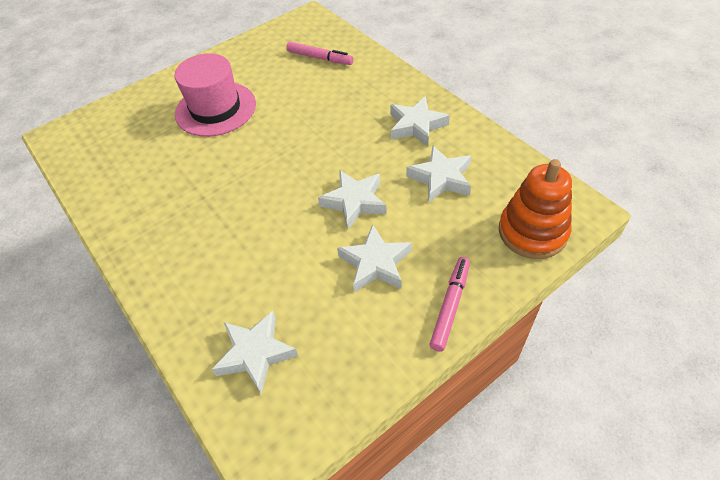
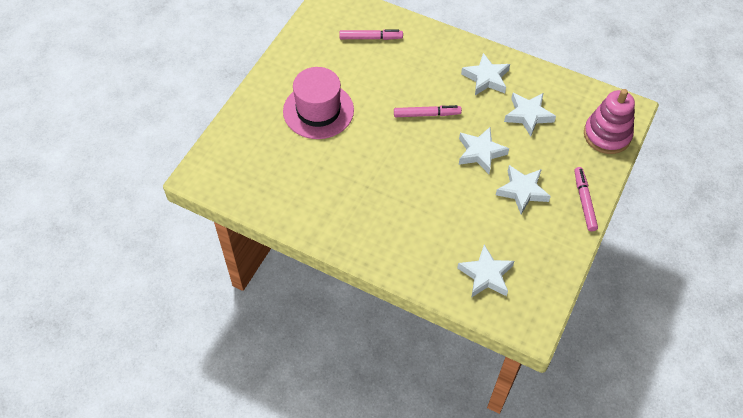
camera: 30 degrees left, 5 degrees up
(323, 143) = (427, 114): none -> pink marker
(532, 232) = (607, 135): orange stacking toy -> pink stacking toy

